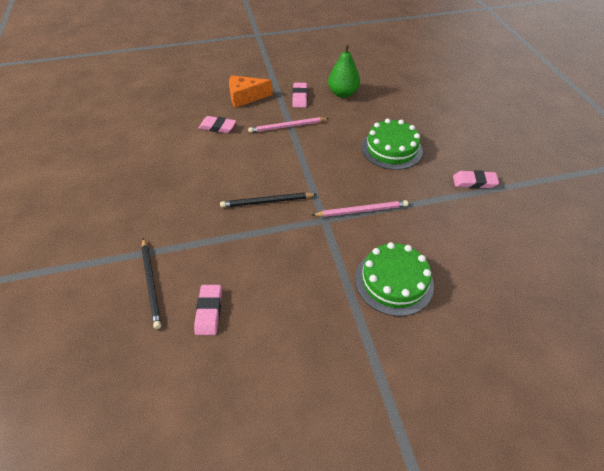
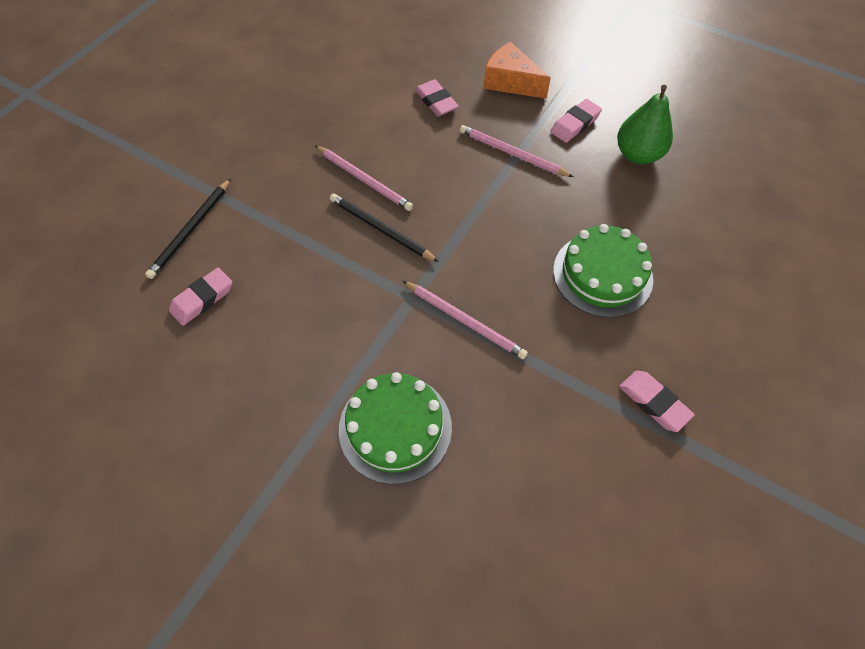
camera: 45 degrees right, 10 degrees up
(226, 186) = (364, 180): none -> pink pencil

